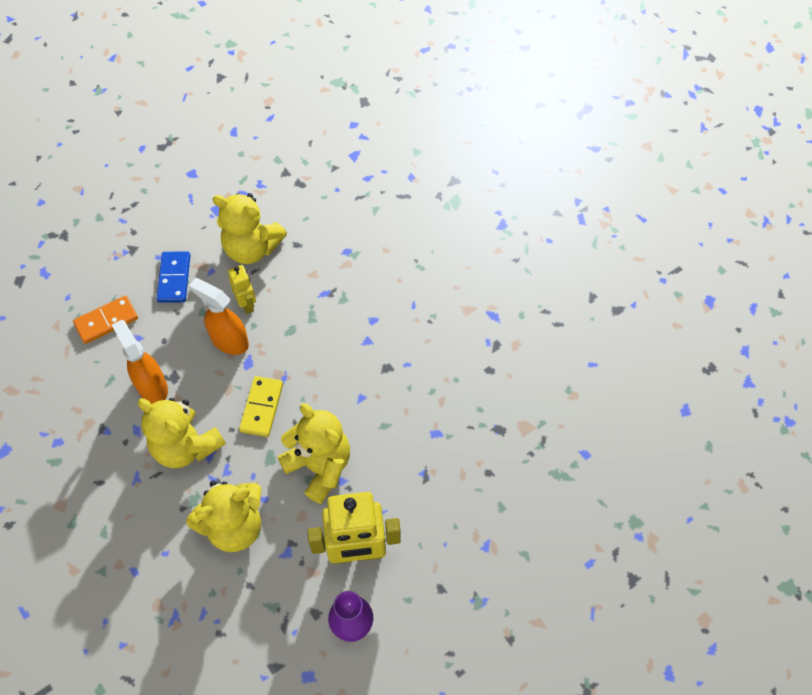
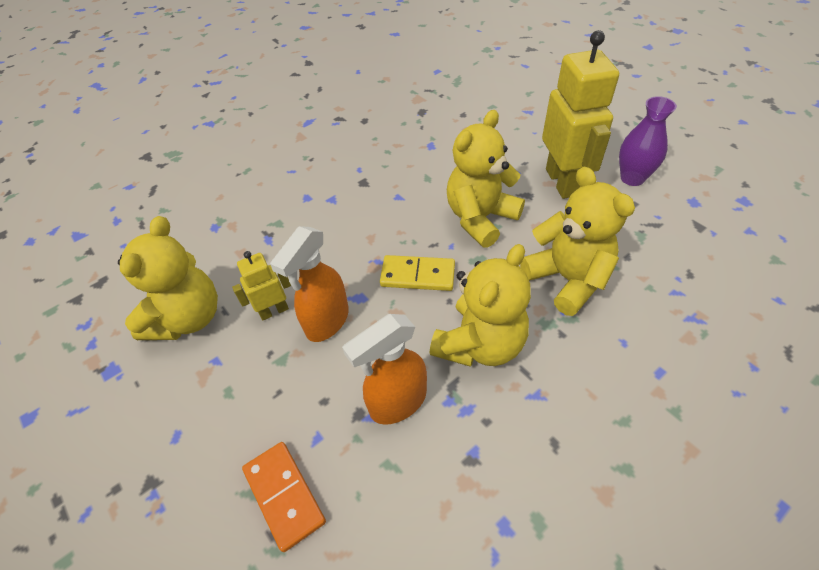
camera: 90 degrees left, 10 degrees down
(174, 278) = (219, 406): blue domino -> none

